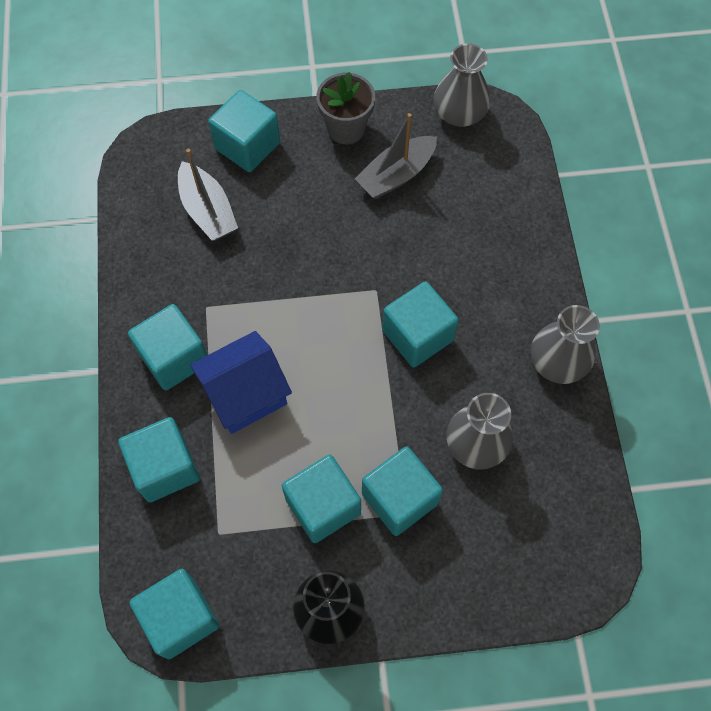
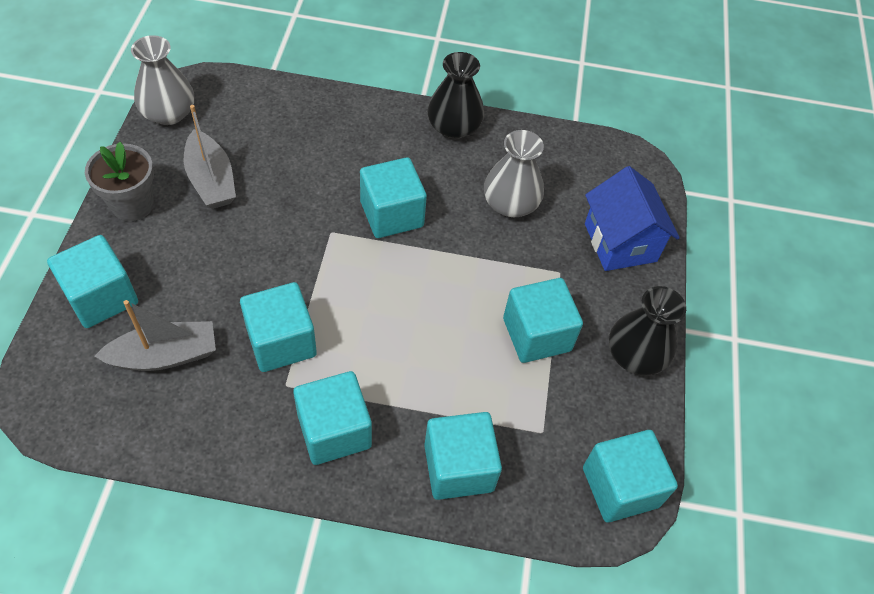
camera: 80 degrees left, 10 degrees down
(245, 395) = (401, 372): blue house -> blue house (620, 242)
(399, 498) = (545, 273): turquoise cube -> turquoise cube (281, 342)
(557, 362) = (454, 127): grey vase -> black vase

